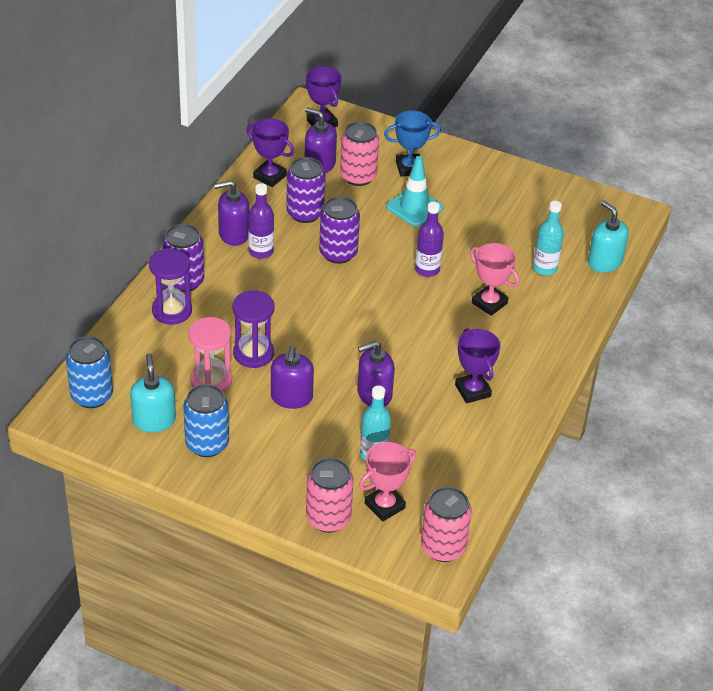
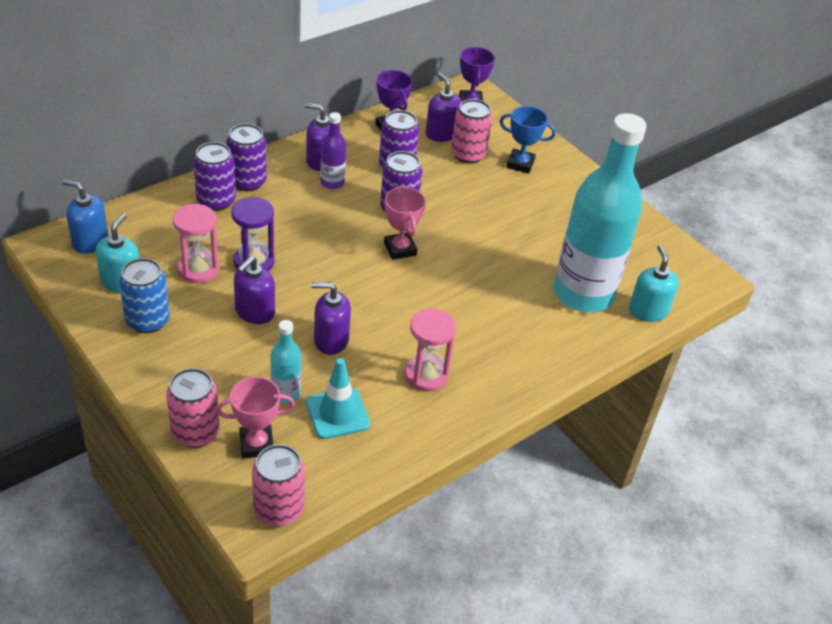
camera: 25 degrees right, 0 degrees up
(92, 396) = (90, 241): blue can -> blue soap dispenser
(172, 311) = (216, 201): purple hourglass -> purple can
(414, 207) = (499, 197): turquoise traffic cone -> turquoise traffic cone (337, 413)
(427, 269) = (468, 252): purple bottle -> none
(472, 391) = (426, 375): purple trophy -> pink hourglass
(489, 303) = (504, 304): pink trophy -> pink trophy (400, 249)
(545, 268) = (583, 294): turquoise bottle -> turquoise bottle, size x2.36

